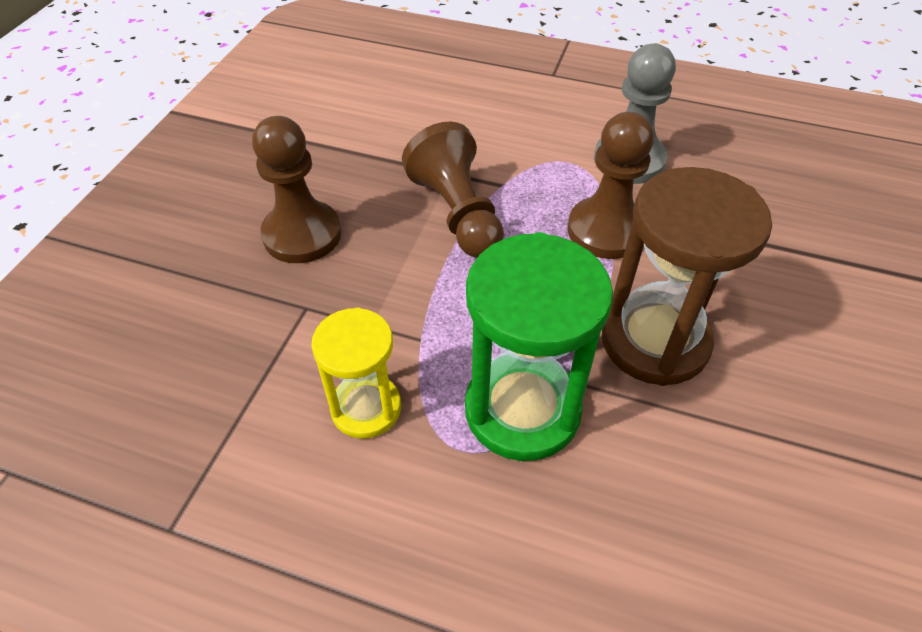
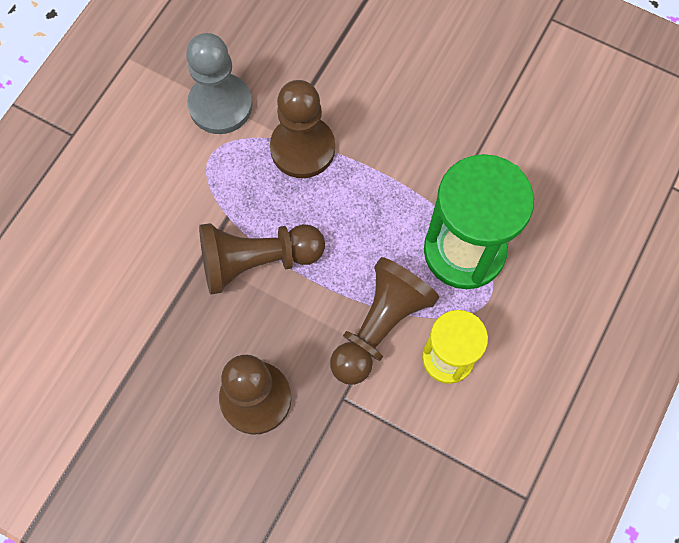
camera: 80 degrees left, 20 degrees up
(398, 330) = (379, 327): none -> brown pawn
(654, 341) = (419, 148): brown hourglass -> none

